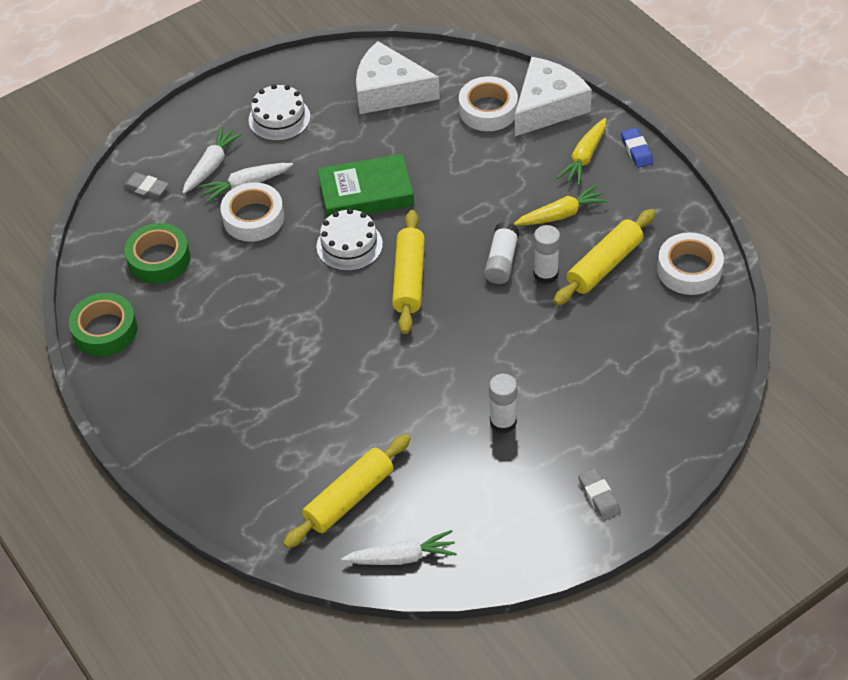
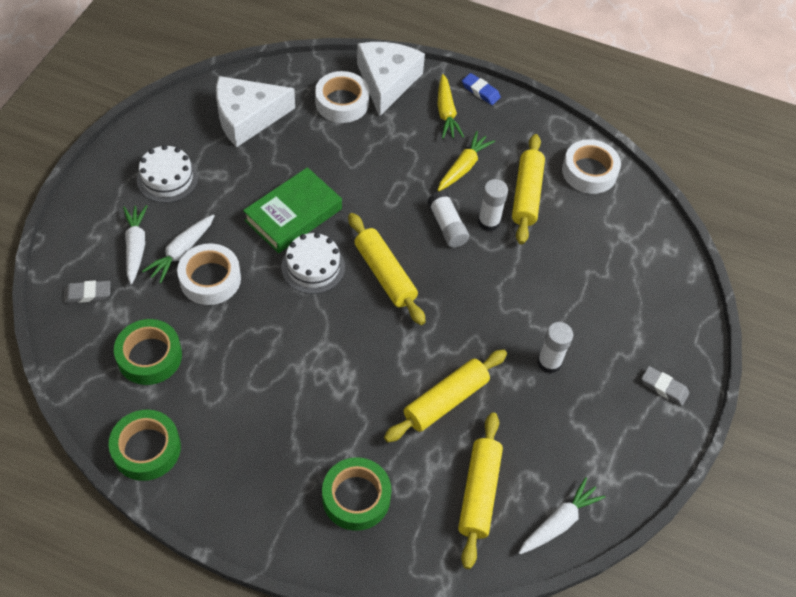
camera: 40 degrees left, 5 degrees up
(242, 449) = (356, 497): none -> green tape
(380, 409) = (445, 400): none -> yellow rolling pin

